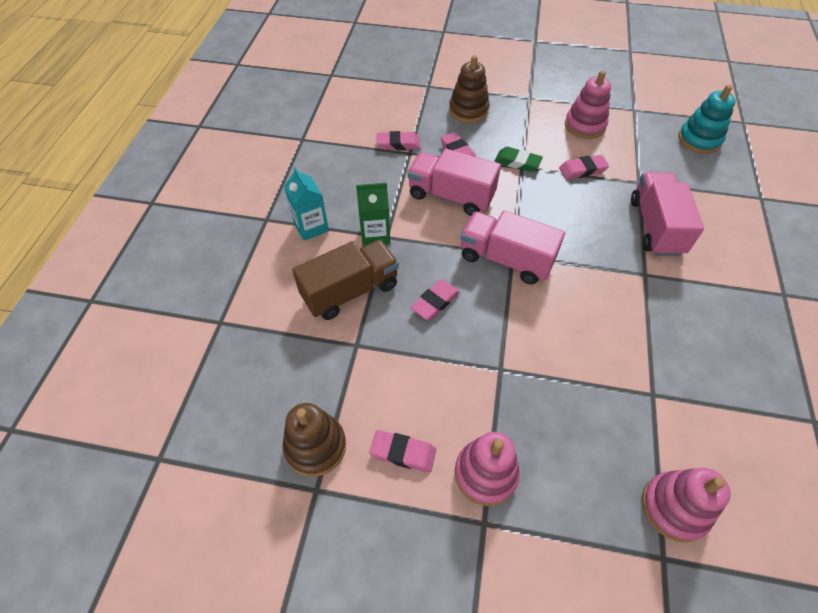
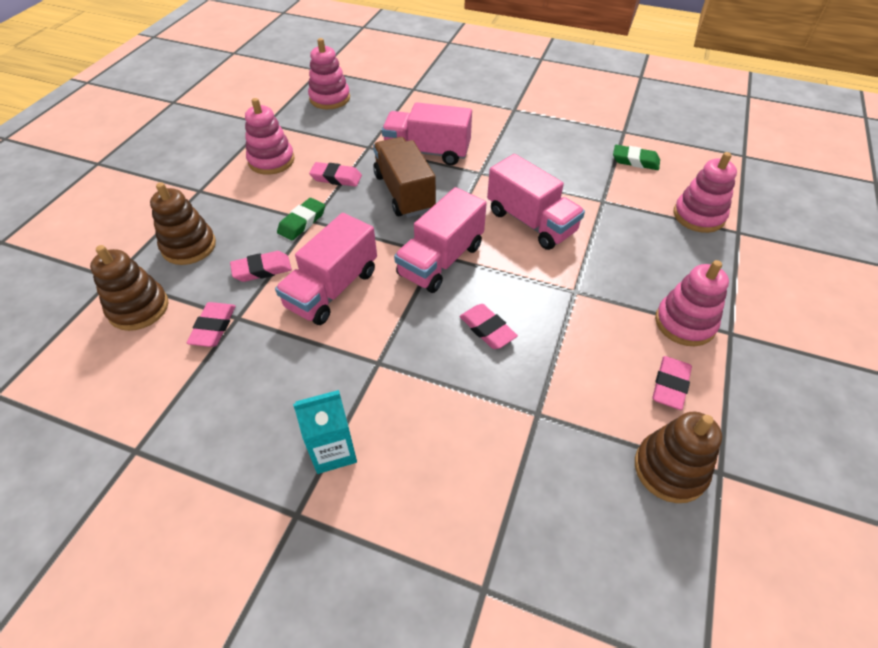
camera: 80 degrees left, 5 degrees down
(350, 291) = (457, 412): brown truck -> brown truck (404, 192)
(375, 235) = (371, 374): green carton -> none
(405, 106) = (139, 308): none -> brown stacking toy
(582, 170) = (336, 178): pink eraser -> pink eraser turned 75 degrees counterclockwise
(586, 325) = (531, 222): none -> pink truck
(699, 140) = (330, 98): turquoise stacking toy -> pink stacking toy
(753, 433) = (635, 161): none -> green eraser

